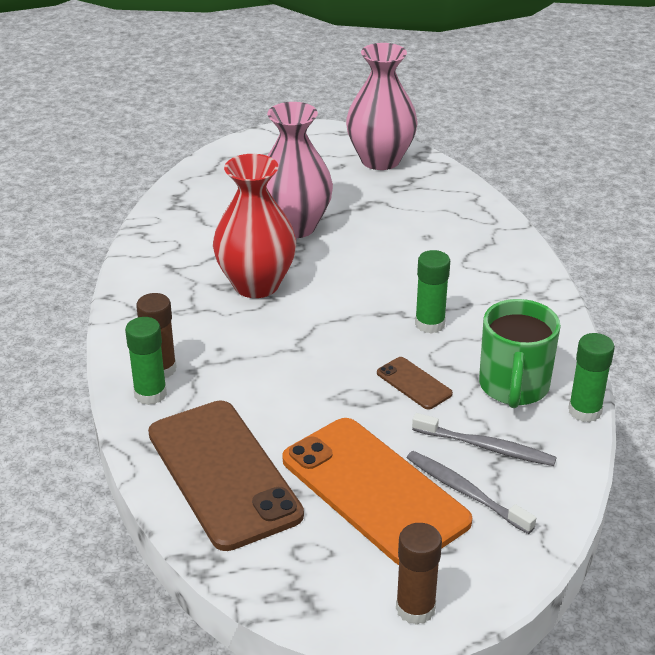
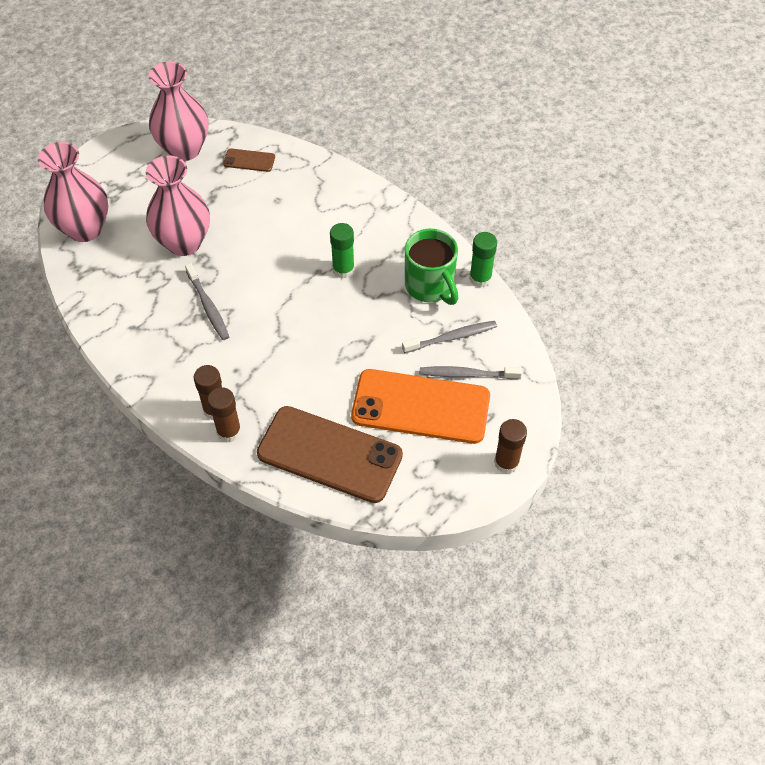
camera: 40 degrees left, 20 degrees up
(150, 394) = (229, 431): green glue stick -> brown glue stick
(219, 176) = (85, 229): none -> pink vase
(256, 285) = (208, 306): red vase -> grey toothbrush
(414, 383) = (374, 320): brown phone -> brown phone (249, 160)

